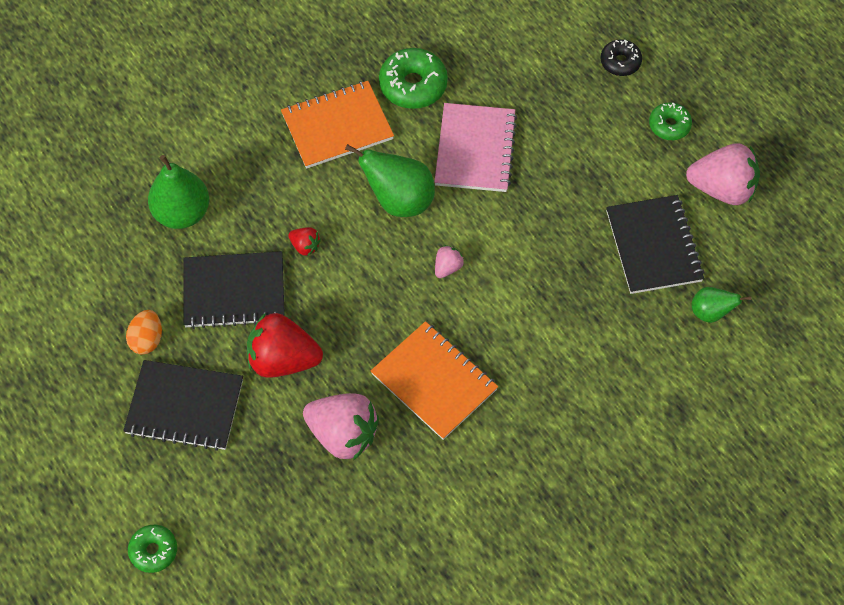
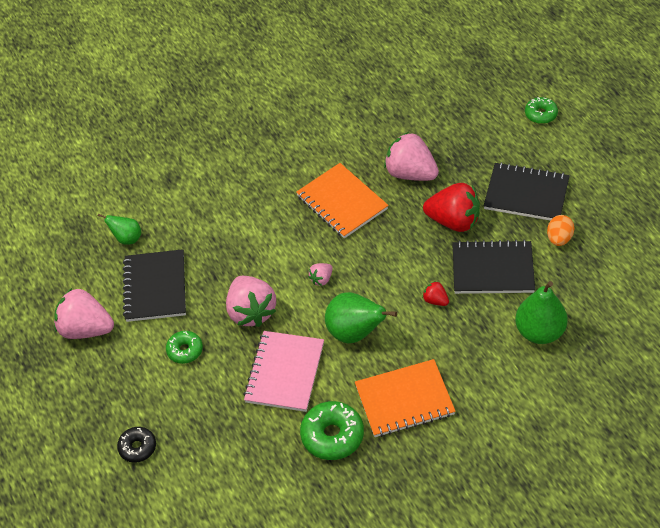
camera: 170 degrees left, 10 degrees down
(527, 220) = (251, 312): none -> pink strawberry
(669, 125) = (112, 385): green donut -> green donut (185, 350)

